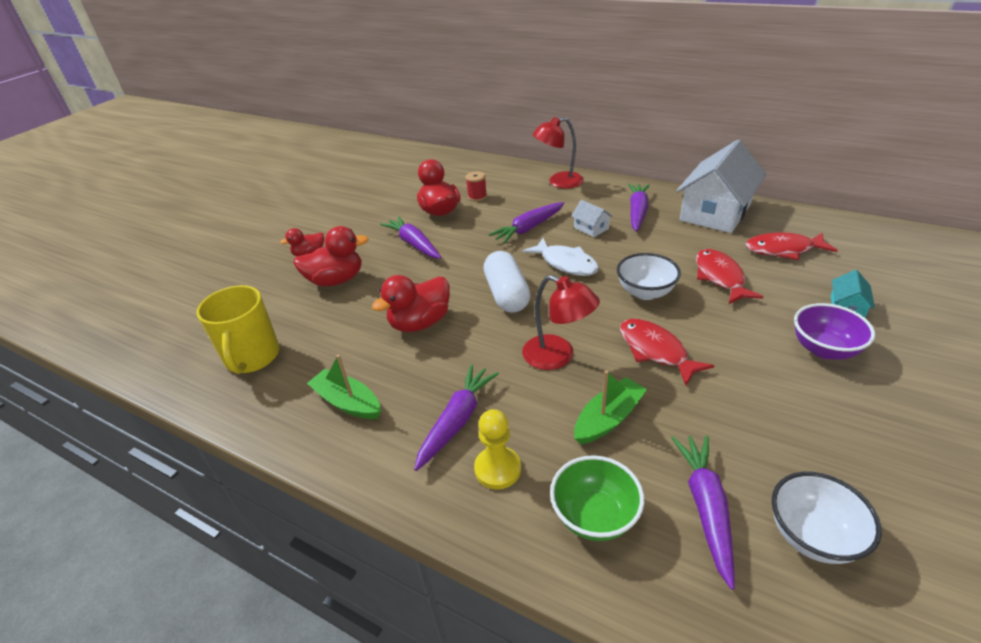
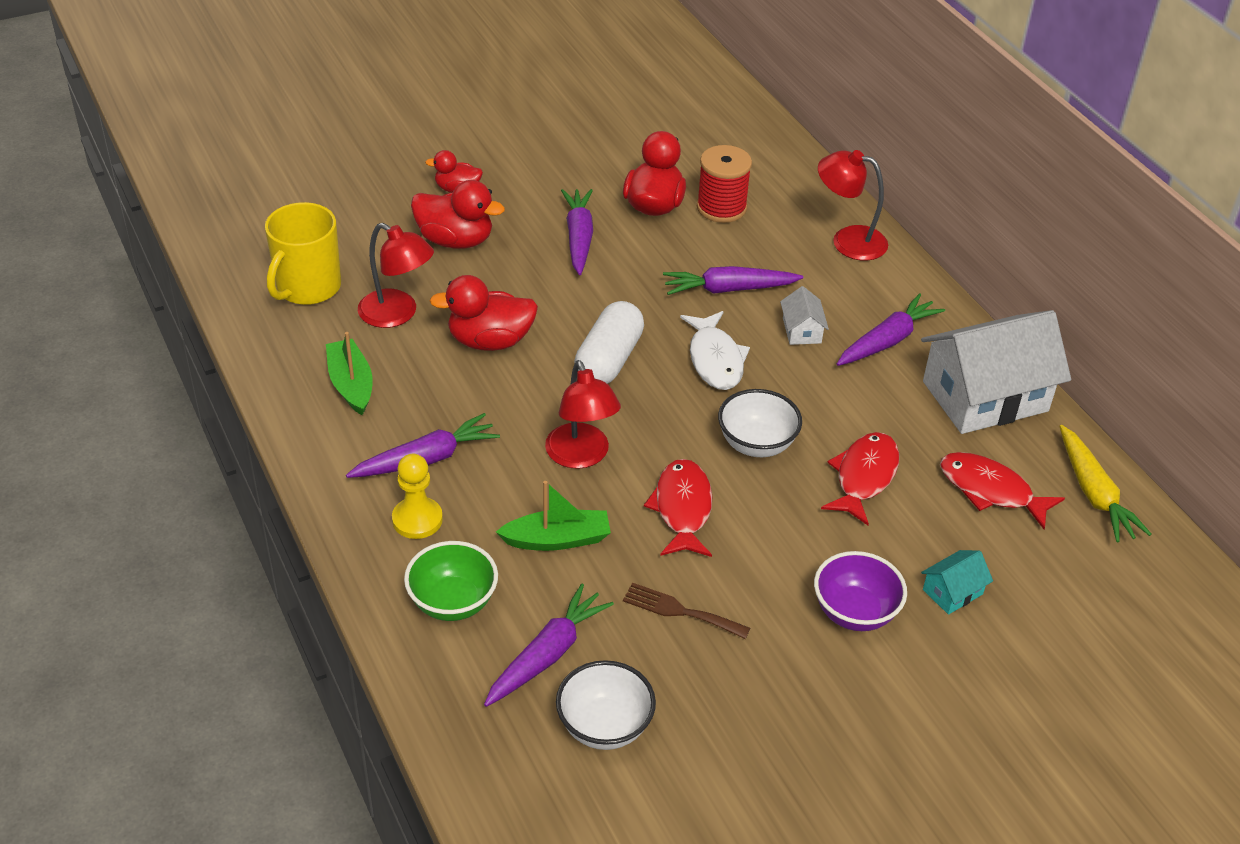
camera: 30 degrees right, 5 degrees up
(338, 340) = (397, 314): none -> red lamp
(477, 196) = (721, 207): red spool -> red spool, size x1.68
(740, 414) = (680, 611): none -> brown fork
(823, 226) = (1093, 493): none -> yellow carrot

